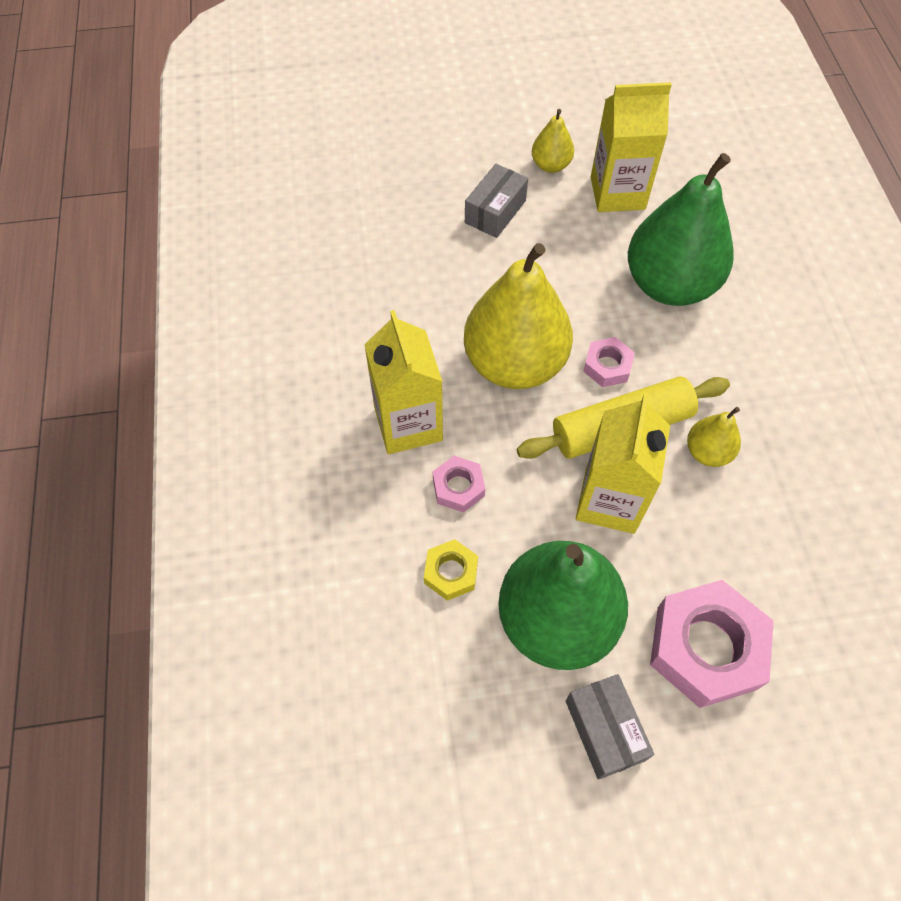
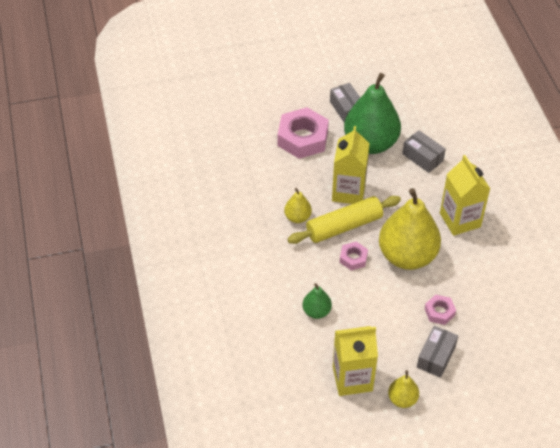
camera: 175 degrees right, 10 degrees down
(451, 572) = (422, 157): yellow nut -> grey box
(458, 487) = (426, 192): pink nut -> pink nut (439, 312)
(669, 285) = (316, 311): green pear -> green pear, size x0.46

